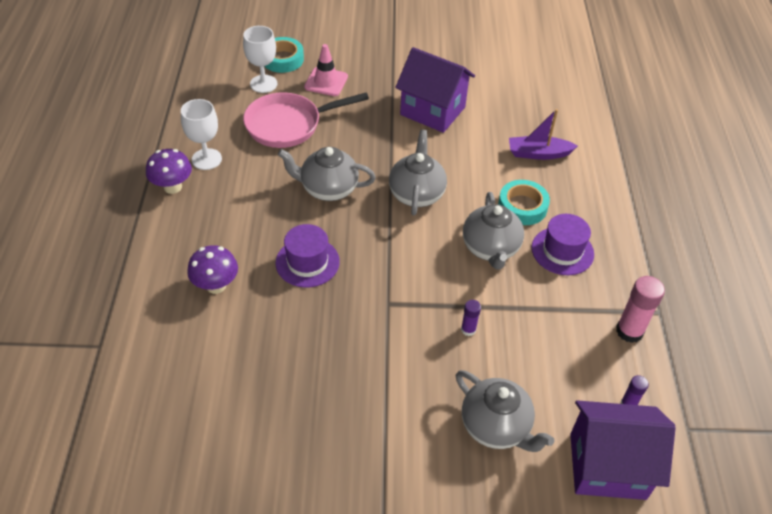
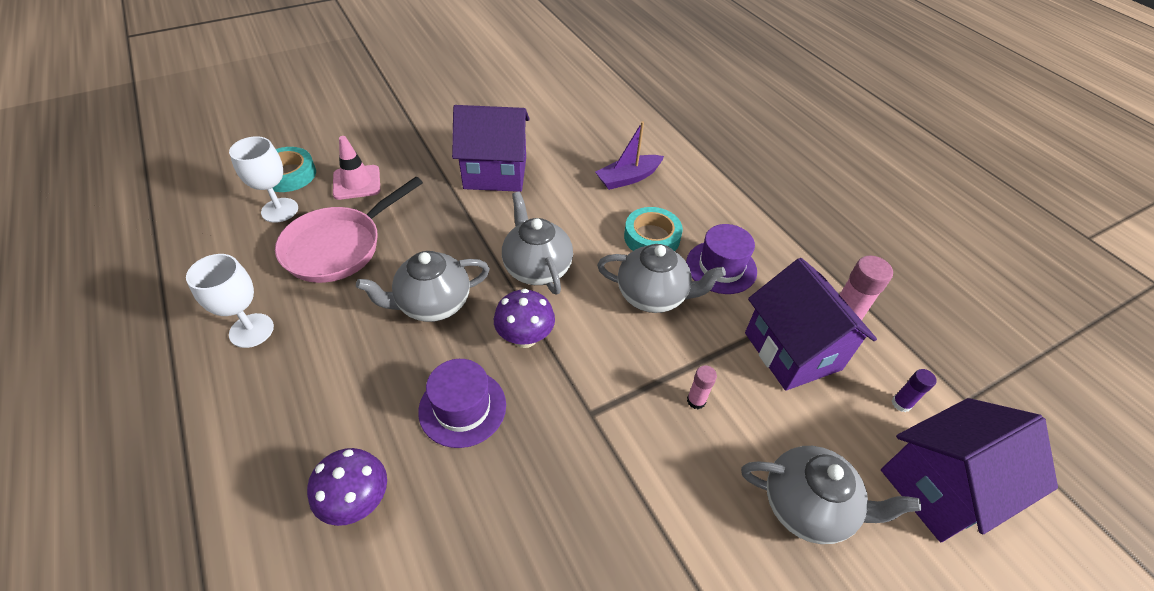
camera: 30 degrees left, 0 degrees up
(172, 187) = (220, 388): purple mushroom -> purple mushroom (525, 338)
(468, 329) = (696, 400): purple glue stick -> pink glue stick
(490, 249) = (653, 296): grey teapot -> grey teapot turned 45 degrees counterclockwise
(570, 332) = (792, 351): none -> purple house

